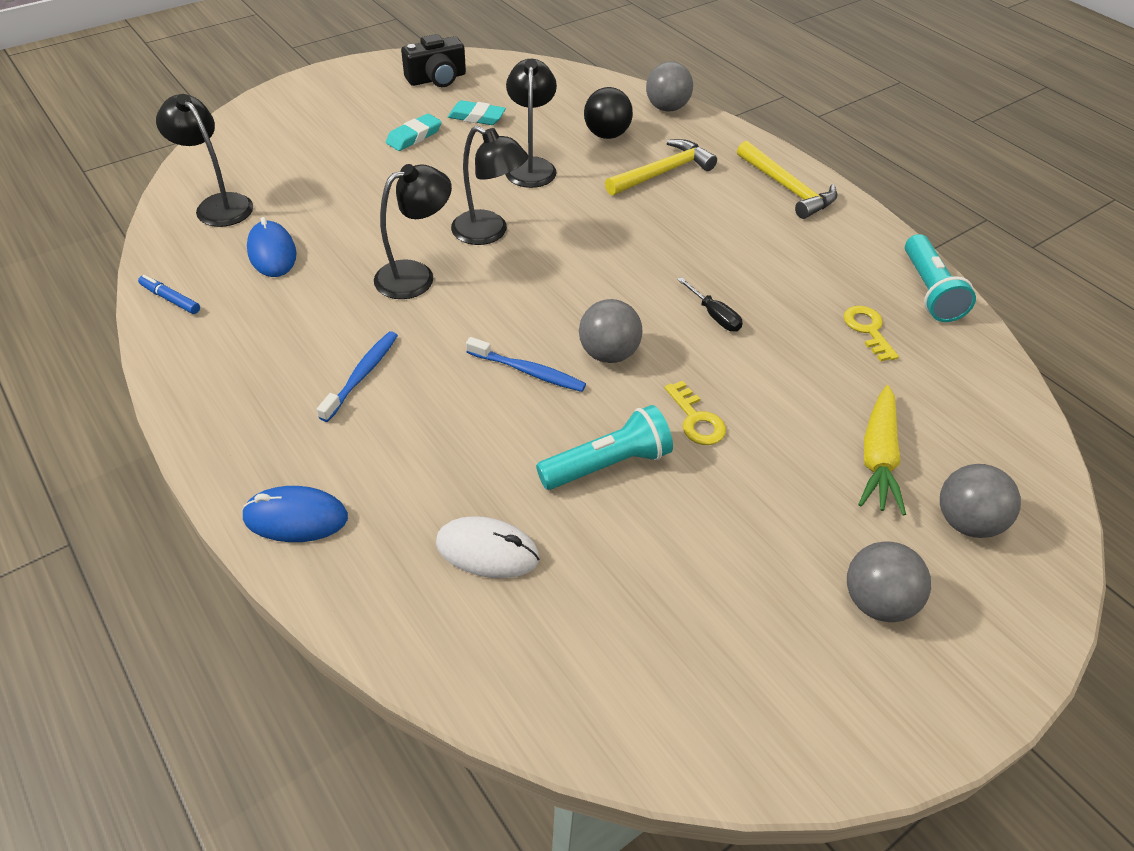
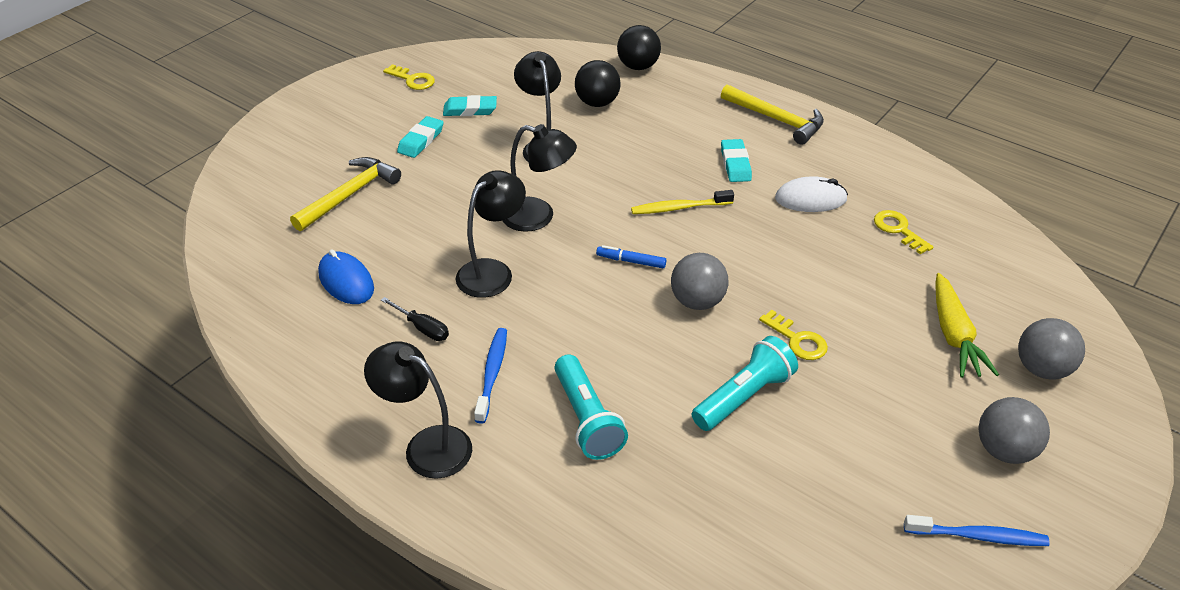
camera: 15 degrees left, 5 degrees down
(170, 299) = (272, 348): blue marker -> blue marker (631, 261)
(218, 204) = (267, 247): black lamp -> black lamp (426, 446)
(296, 518) = (501, 514): blue mouse -> none
(437, 79) = (413, 80): black camera -> yellow key
(487, 550) = (681, 496): white mouse -> white mouse (810, 199)
(528, 371) = (637, 334): blue toothbrush -> blue toothbrush (978, 536)
(638, 255) = (679, 208): none -> yellow toothbrush
(663, 172) = (664, 128): yellow hammer -> yellow hammer (350, 195)
(666, 108) = (638, 66): grey ball -> black ball
(714, 316) = (770, 247): black screwdriver -> black screwdriver (423, 328)
(720, 224) = (735, 164): none -> turquoise eraser
(928, 291) = (931, 185): turquoise flashlight -> turquoise flashlight (586, 419)

